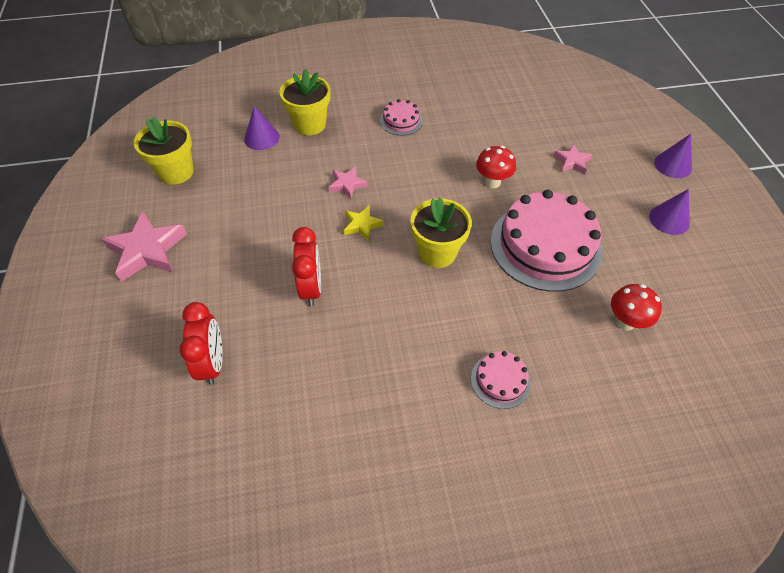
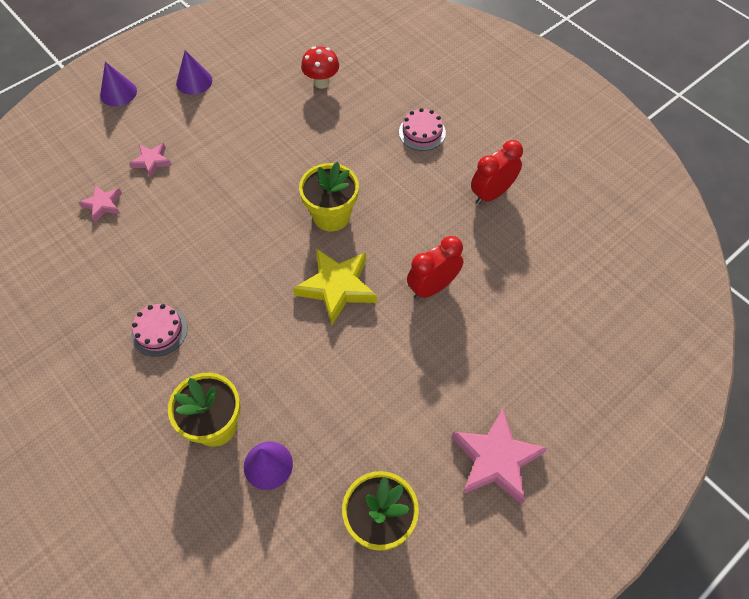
camera: 120 degrees left, 5 degrees up
(213, 363) = (550, 313): red clock -> red clock (491, 194)
(347, 184) = (291, 329): pink star -> pink star (103, 205)
(362, 225) = (337, 287): yellow star -> yellow star, size x1.84
(492, 182) = (216, 210): red mushroom -> none
(545, 246) = (275, 147): pink cake -> none

